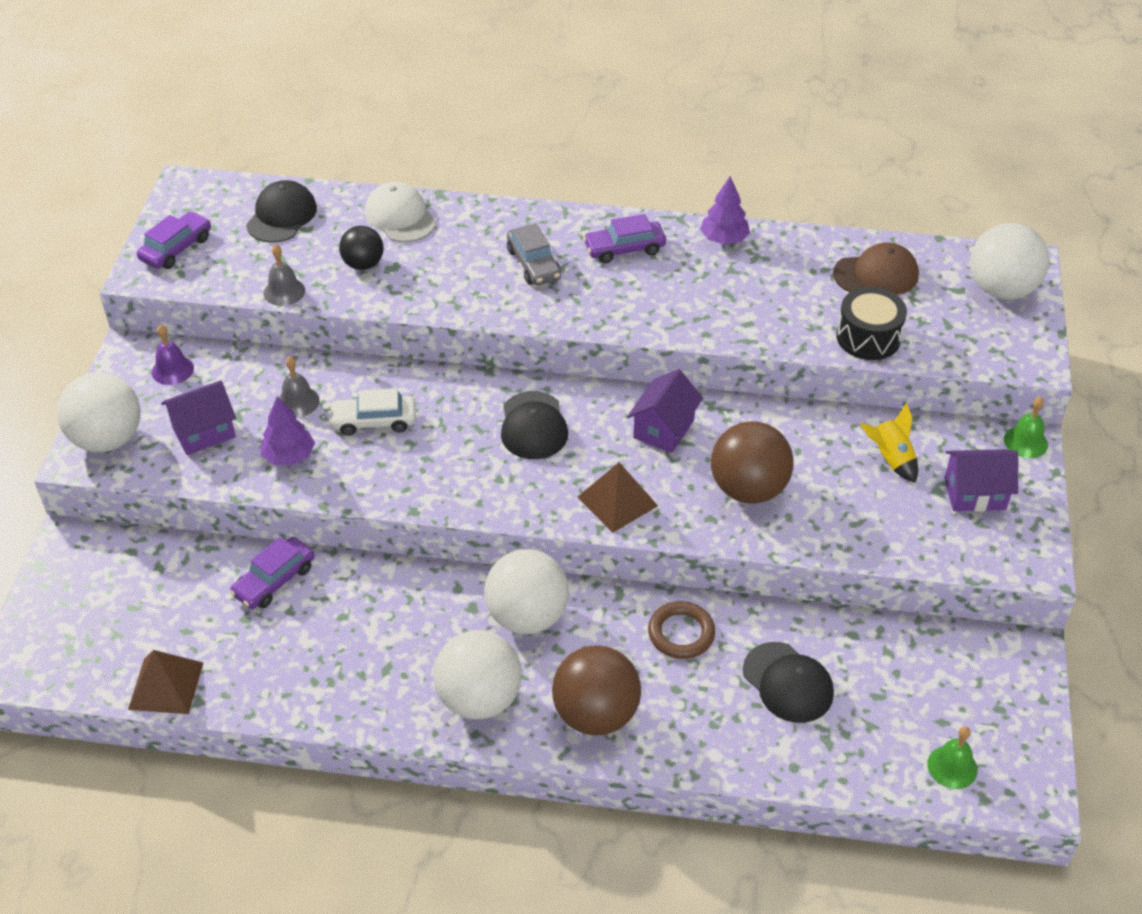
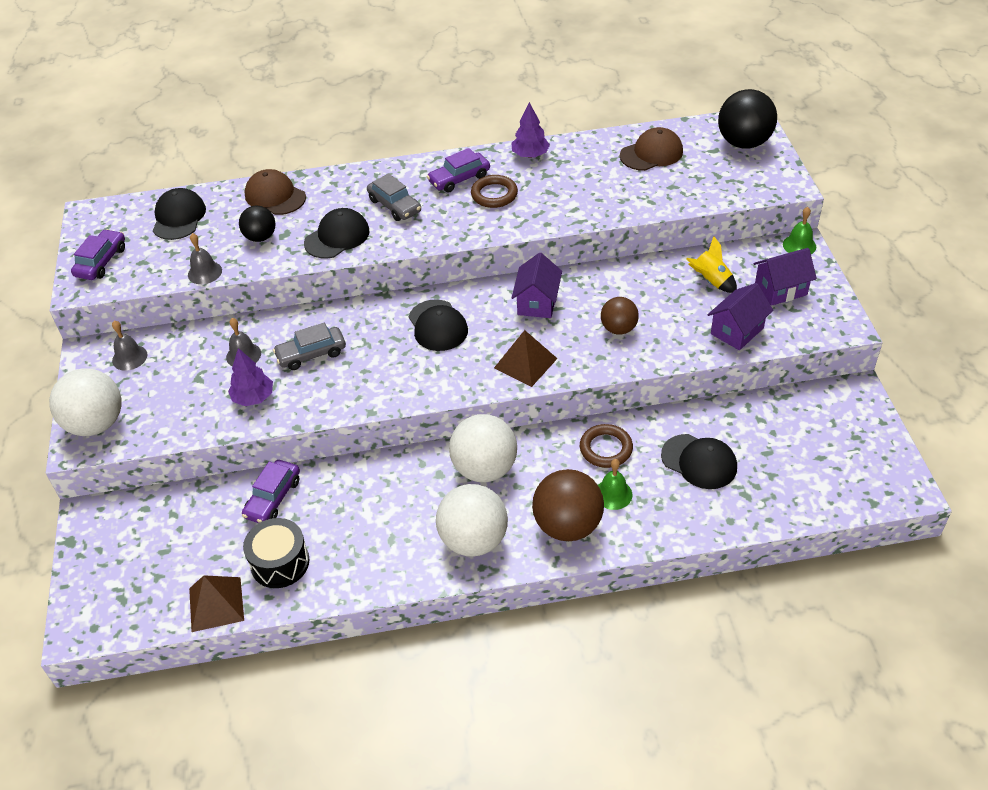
camera: 15 degrees left, 0 degrees up
(172, 370) = (129, 357): purple bell -> grey bell
(204, 432) = (175, 398): purple house -> purple house (737, 331)
(374, 421) = (311, 354): white car -> grey car
(400, 217) = (275, 196): white cap -> brown cap
(450, 286) = (337, 237): none -> black cap
(658, 280) = (494, 194): none -> brown ring
(748, 489) = (618, 329): brown ball -> brown ball, size x0.59
(868, 337) = (666, 197): black drum -> black drum (280, 563)
(952, 767) = (841, 487): green bell -> green bell (613, 494)
(1001, 289) = (743, 143): white ball -> black ball

